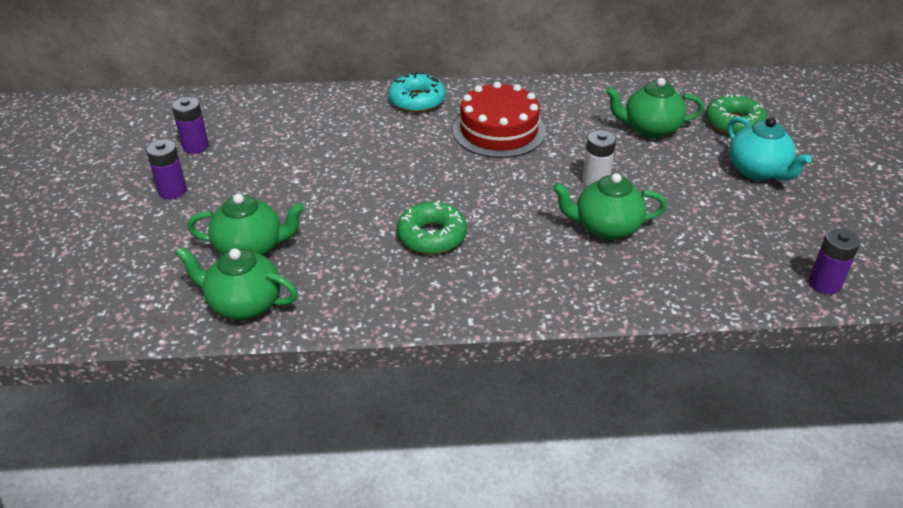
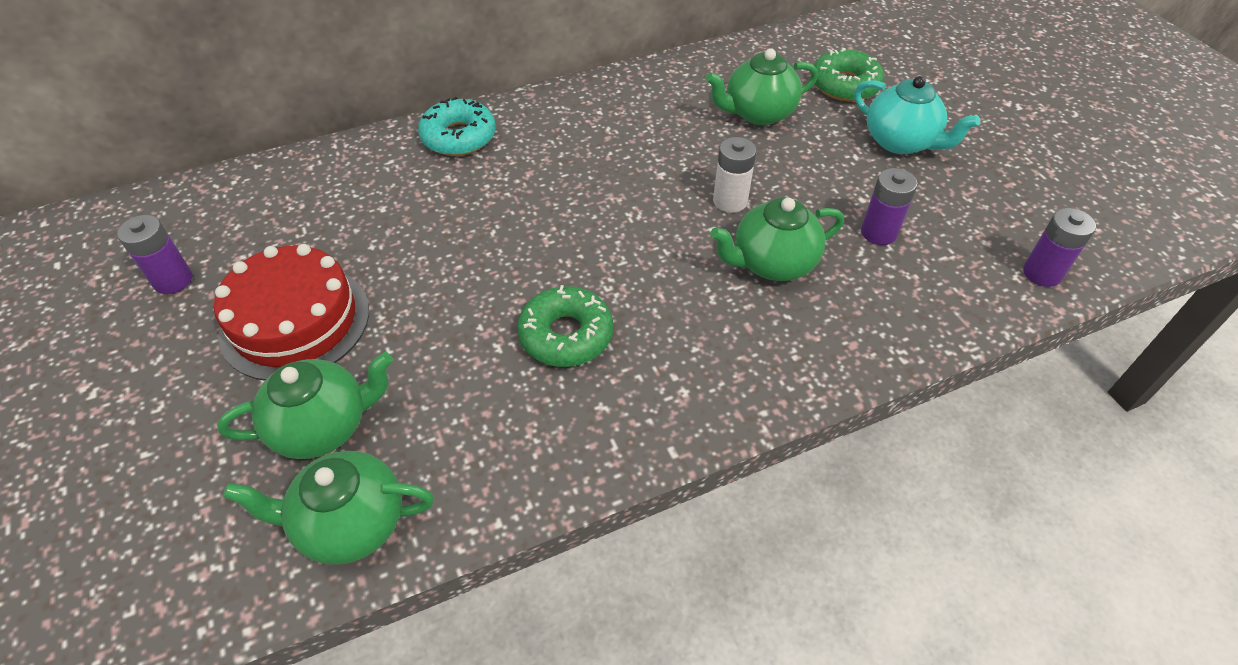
camera: 20 degrees left, 10 degrees up
(172, 191) = (165, 363): purple battery -> purple battery (878, 233)
(499, 130) = (582, 157): red cake -> red cake (295, 321)

